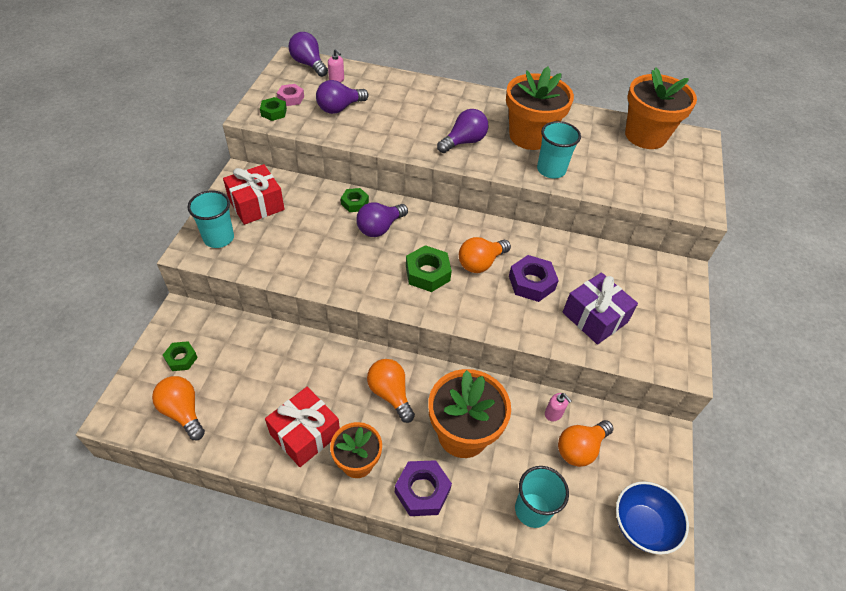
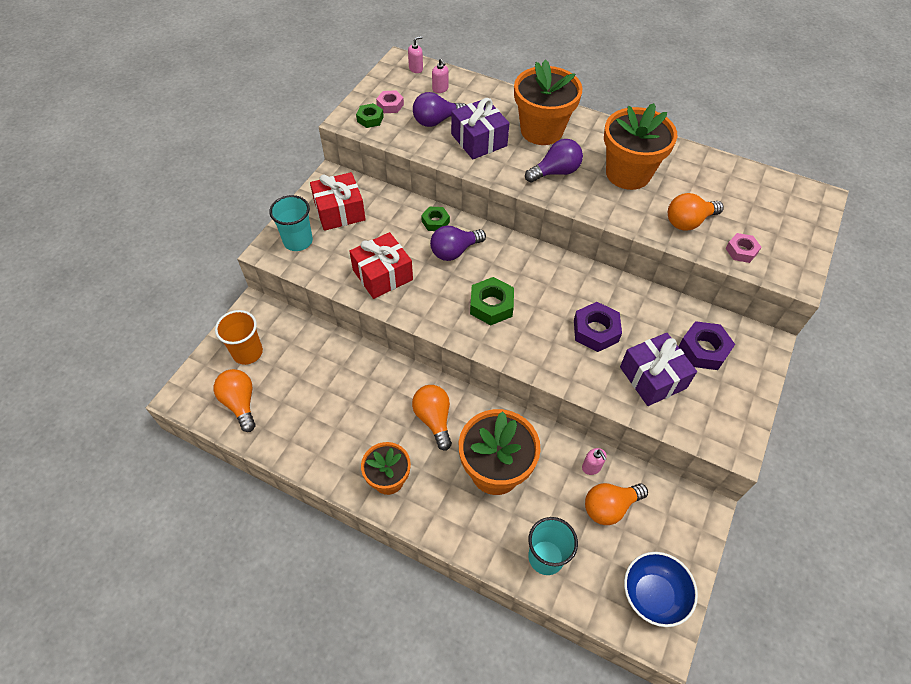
camera: 15 degrees right, 5 degrees up
(181, 358) = (247, 352): green nut -> orange cup
(305, 434) = (345, 443): red gift -> red gift (382, 275)
(308, 64) = (416, 69): purple light bulb -> pink soap dispenser
(385, 121) = (479, 140): none -> purple gift
(422, 491) = (443, 518): purple nut -> purple nut (703, 349)
(480, 263) = (548, 302): orange light bulb -> orange light bulb (688, 222)
(551, 170) = (640, 214): turquoise cup -> none
(645, 136) = (758, 187): orange flower pot -> orange flower pot (541, 130)
(647, 191) = (741, 251): none -> pink nut

